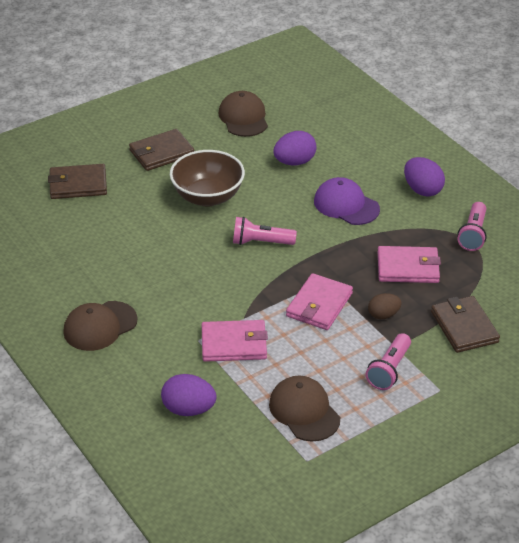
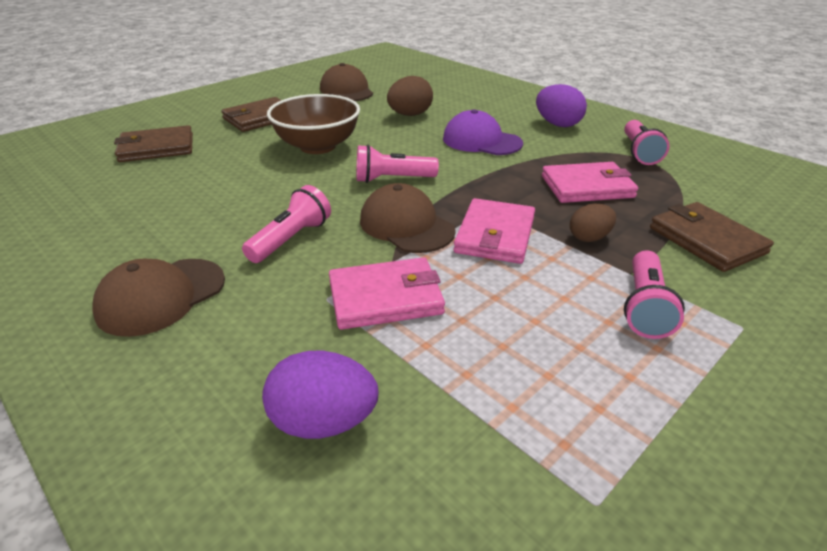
camera: 10 degrees left, 5 degrees down
(180, 292) = (291, 239): none -> pink flashlight
(294, 162) = (410, 115): purple egg -> brown egg
(304, 411) = (543, 394): brown cap -> brown cap (406, 225)

